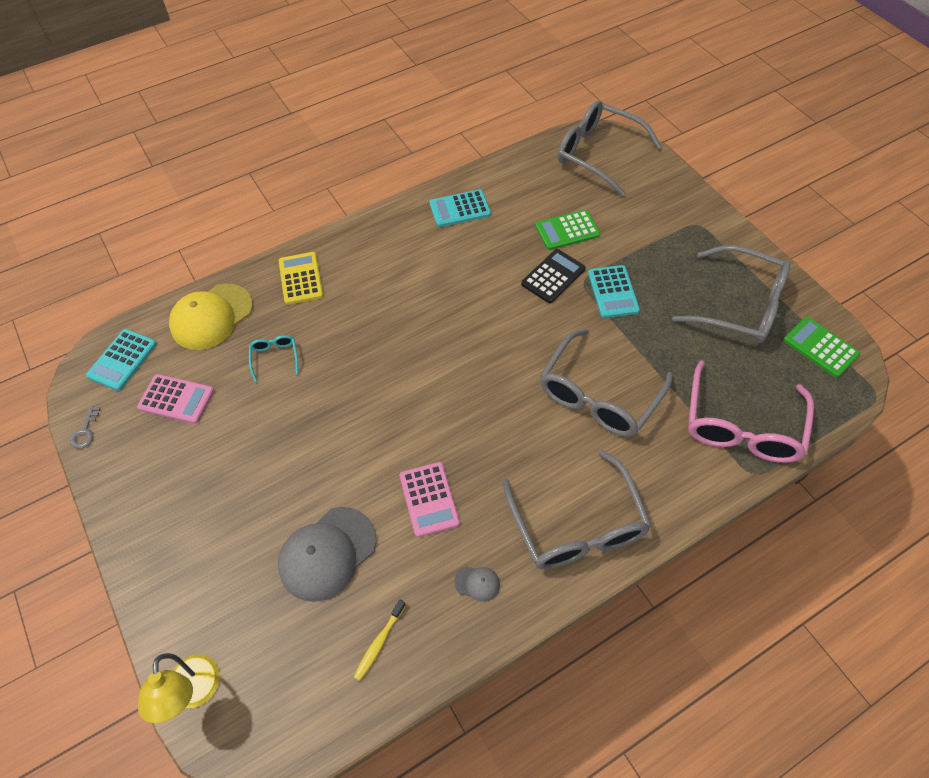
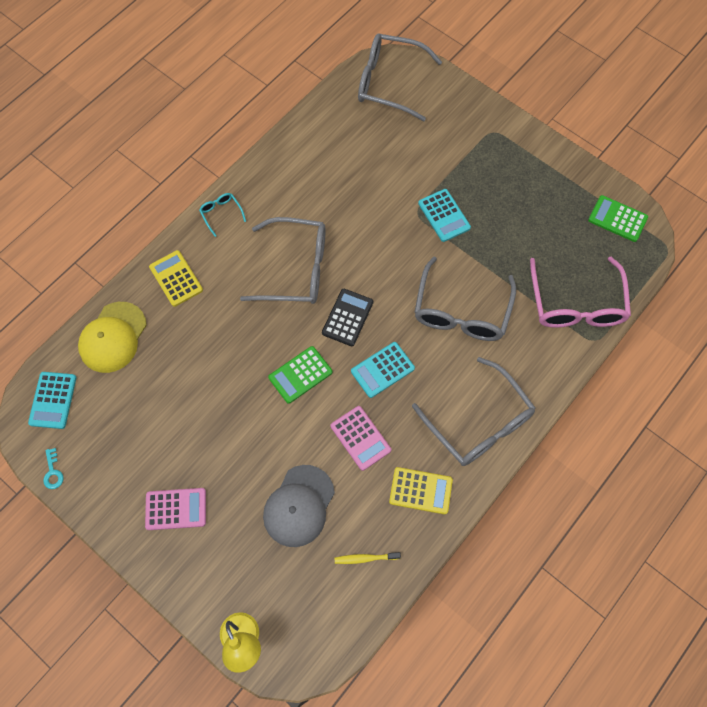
camera: 20 degrees left, 10 degrees up
(85, 431) = (53, 472): grey key -> turquoise key
(176, 399) = (118, 420): pink calculator -> pink calculator (176, 509)
(275, 357) = (185, 358): turquoise glasses -> turquoise glasses (221, 214)
(379, 642) = (365, 558): yellow toothbrush -> yellow toothbrush turned 75 degrees clockwise
(460, 209) = (288, 171): turquoise calculator -> turquoise calculator (382, 370)
(477, 583) = (420, 490): grey cap -> yellow calculator
(553, 276) = (390, 215): black calculator -> black calculator (347, 317)
(567, 230) = (388, 167): green calculator -> green calculator (300, 375)
(740, 305) = (548, 199): grey glasses -> grey glasses (296, 269)

